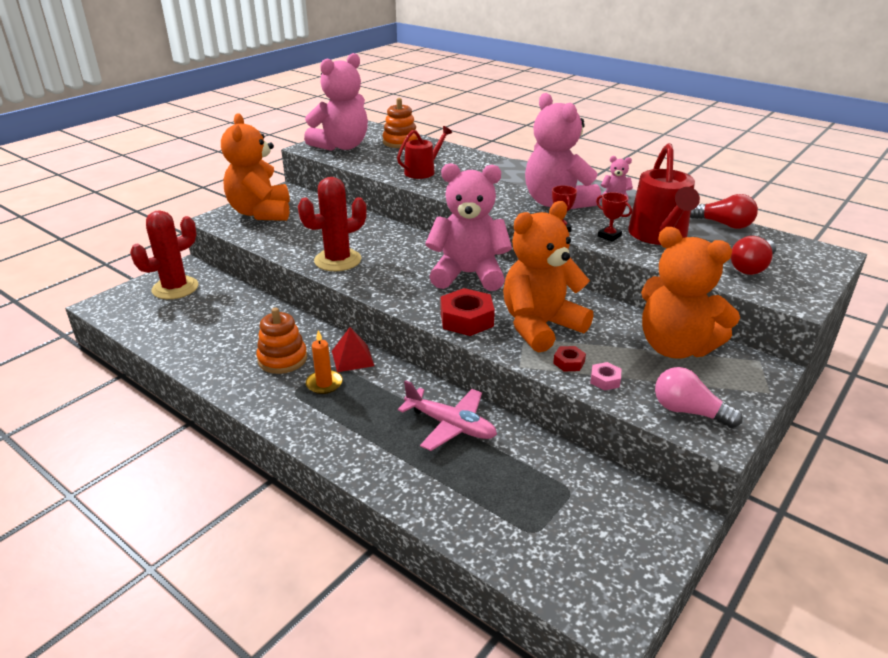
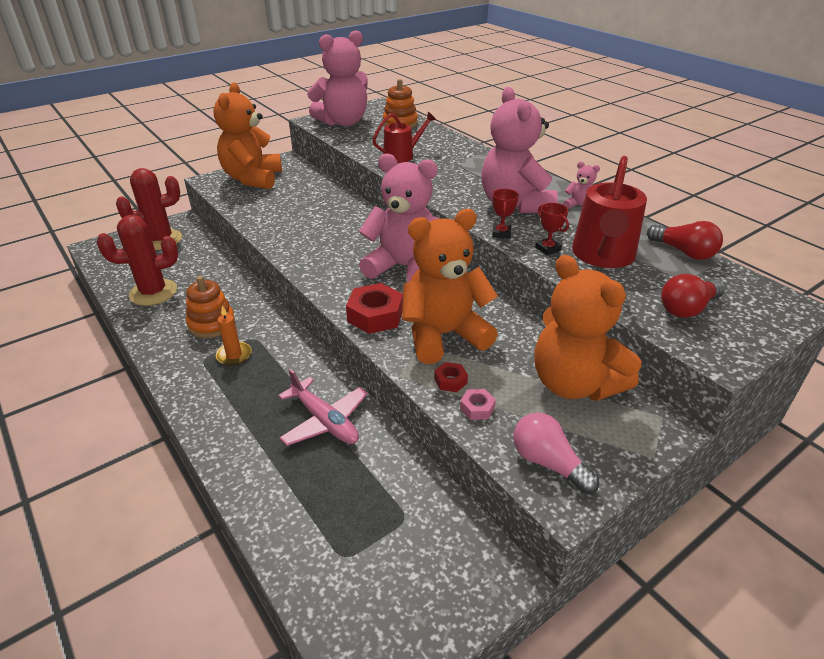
camera: 15 degrees right, 5 degrees up
(338, 260) = (291, 235): red cactus -> red cactus (153, 292)
(352, 358) = (273, 333): red pyramid -> none

